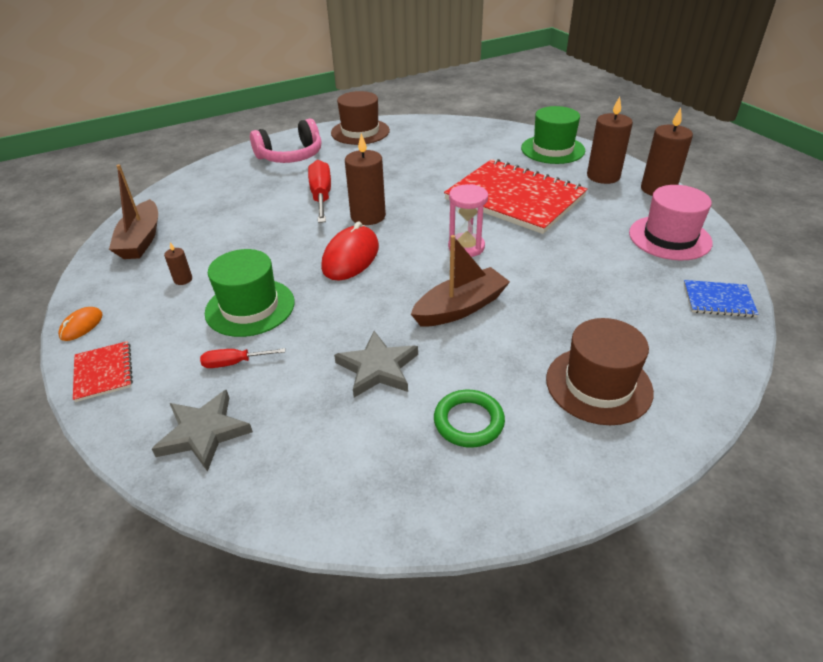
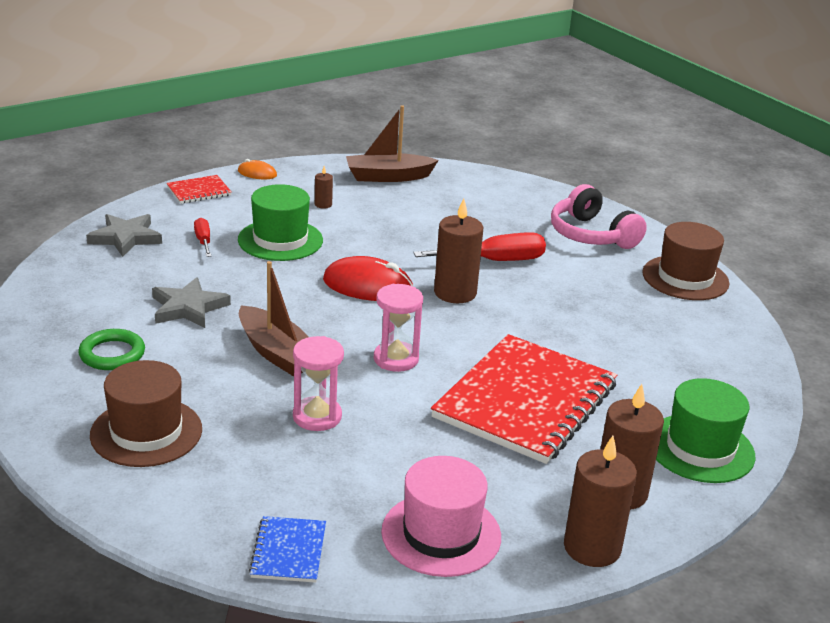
camera: 80 degrees right, 10 degrees down
(552, 286) = (317, 416): none -> pink hourglass

